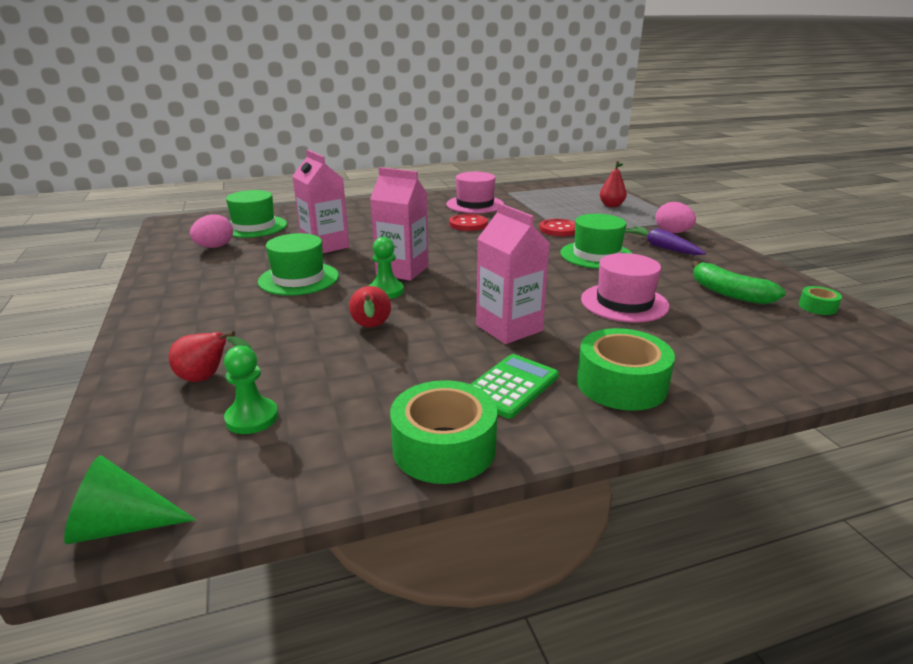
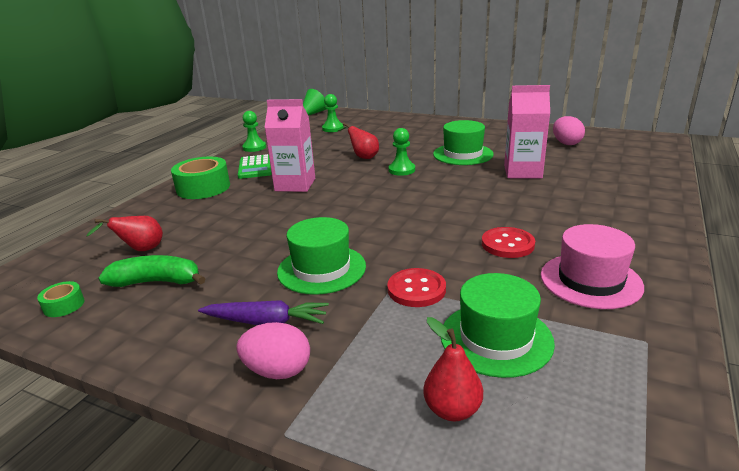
camera: 135 degrees right, 0 degrees up
(207, 378) = (375, 126): red pear -> red pear (140, 250)
(254, 227) = (611, 159): green hat -> green hat (496, 338)
(402, 270) = (428, 182): pink carton -> none
(444, 447) = (254, 147): green tape -> green pawn
(624, 303) = (243, 230): pink hat -> none

